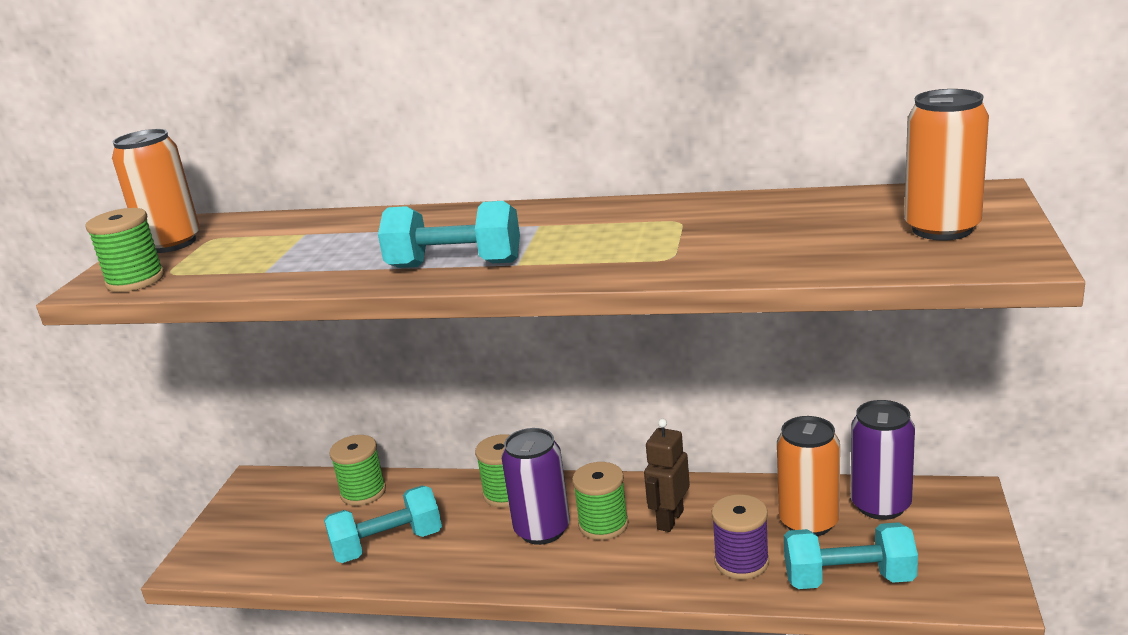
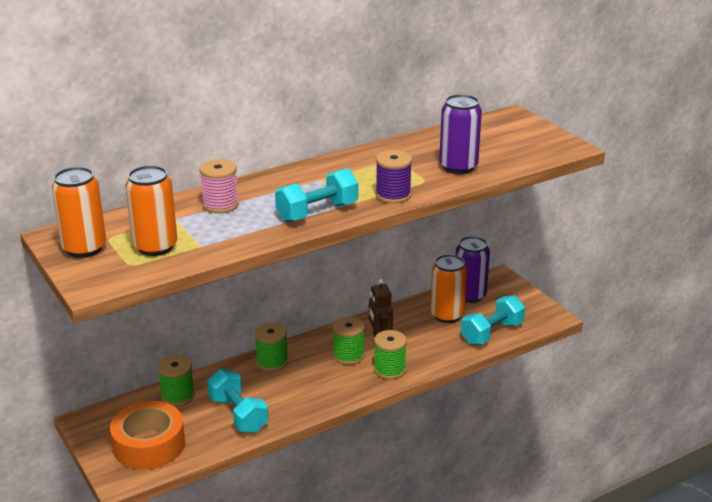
camera: 45 degrees left, 5 degrees up
(135, 280) = (117, 275): green spool -> green spool (389, 370)
(264, 538) = (149, 445): none -> orange tape
(374, 230) = (220, 205): none -> pink spool
(388, 545) = (238, 414): turquoise dumbbell -> turquoise dumbbell turned 60 degrees counterclockwise
(542, 530) = (319, 371): purple can -> purple can (458, 167)
(741, 562) = (438, 345): purple spool -> purple spool (393, 195)
(942, 229) = (522, 139): orange can -> orange can (155, 247)

